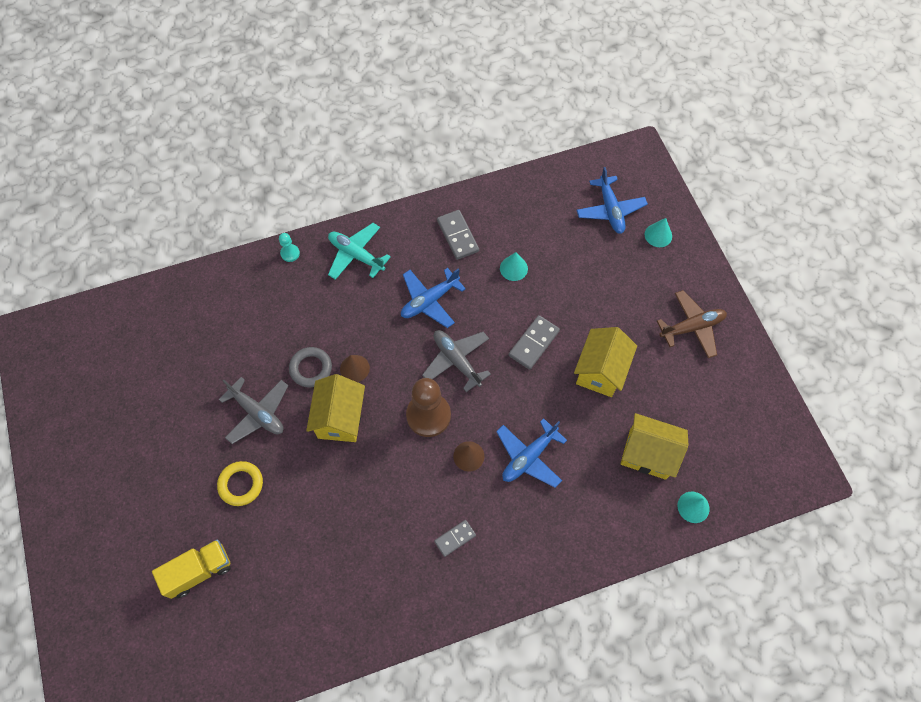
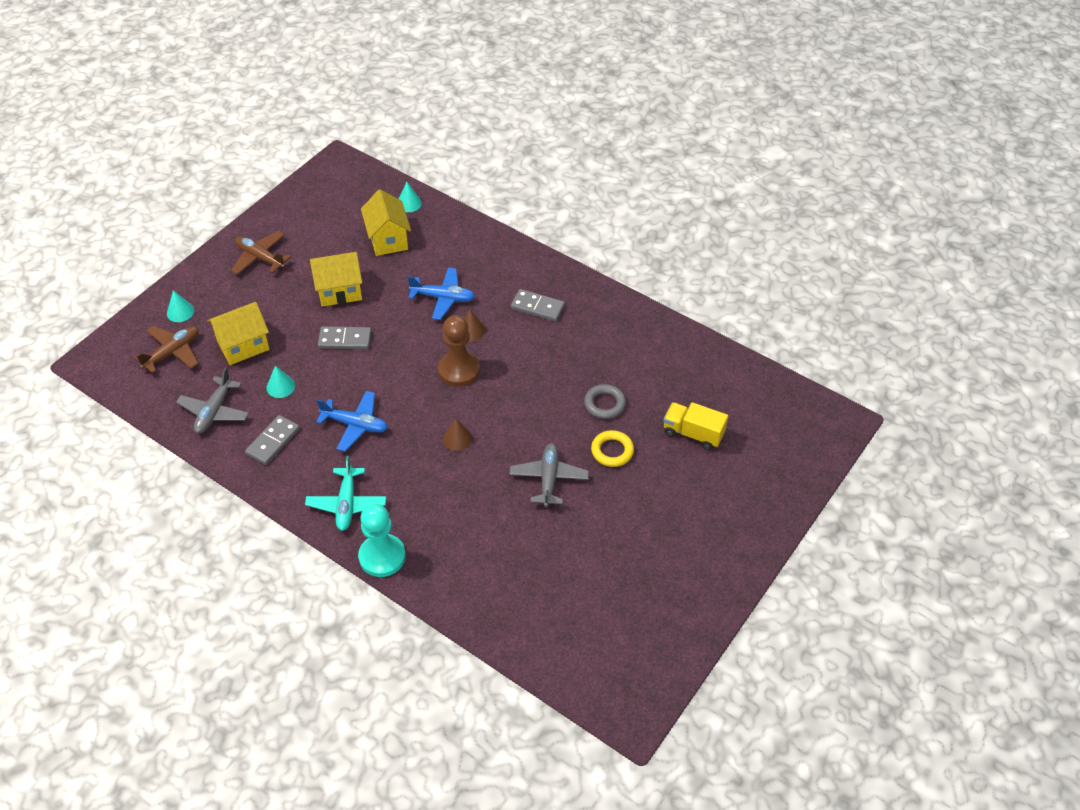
camera: 125 degrees left, 15 degrees down
(290, 253) = (382, 556): turquoise pawn -> turquoise pawn, size x2.17
(311, 368) = (481, 468): grey ring -> grey ring (604, 404)
(340, 418) = (507, 422): yellow house -> yellow house (243, 346)
(455, 538) = (537, 307): grey domino -> grey domino, size x1.54
(456, 360) = (398, 378): grey plane -> grey plane (214, 411)
(610, 210) = (172, 352): blue plane -> brown plane

